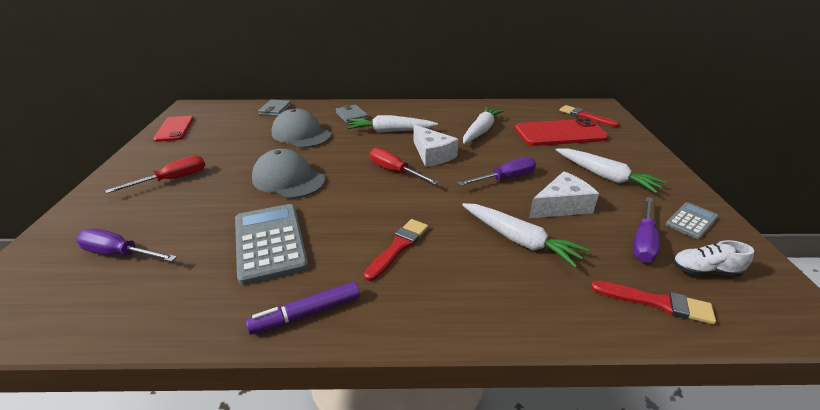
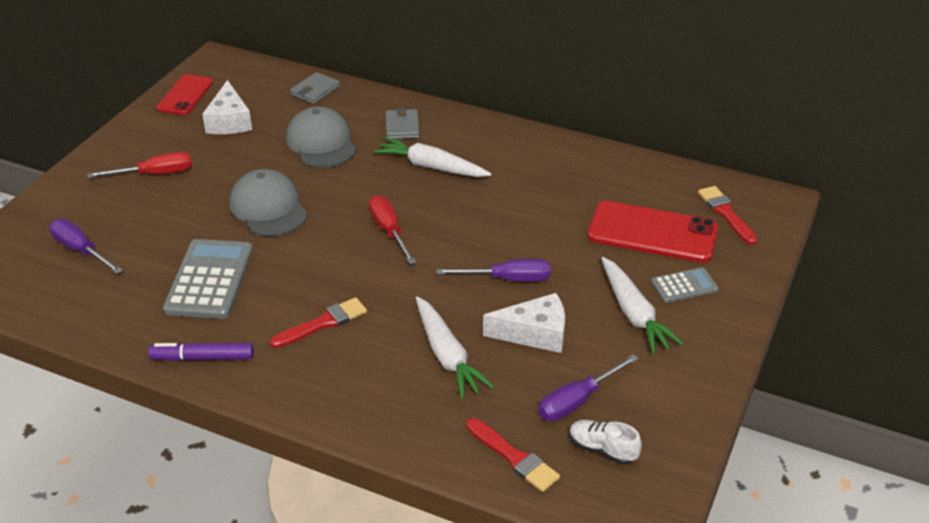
camera: 25 degrees right, 5 degrees up
(432, 155) = (452, 219): white cheese -> white cheese (229, 121)
(481, 131) = (548, 198): white carrot -> none
(691, 221) = (664, 399): grey calculator -> grey calculator (684, 286)

